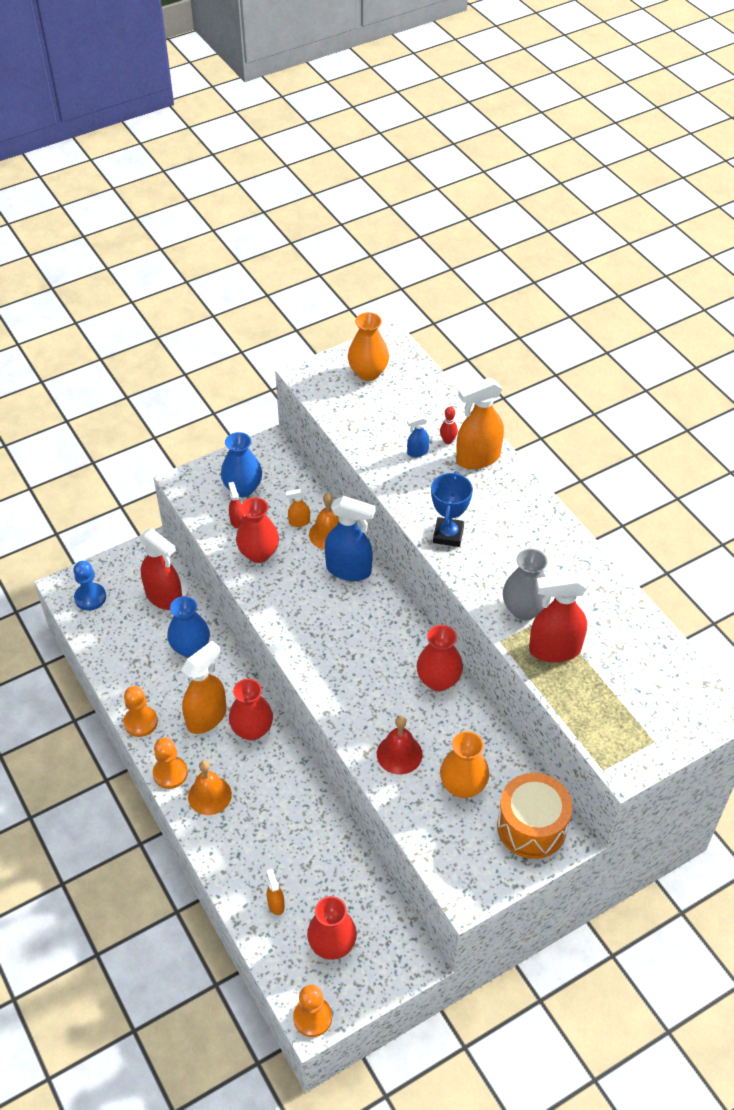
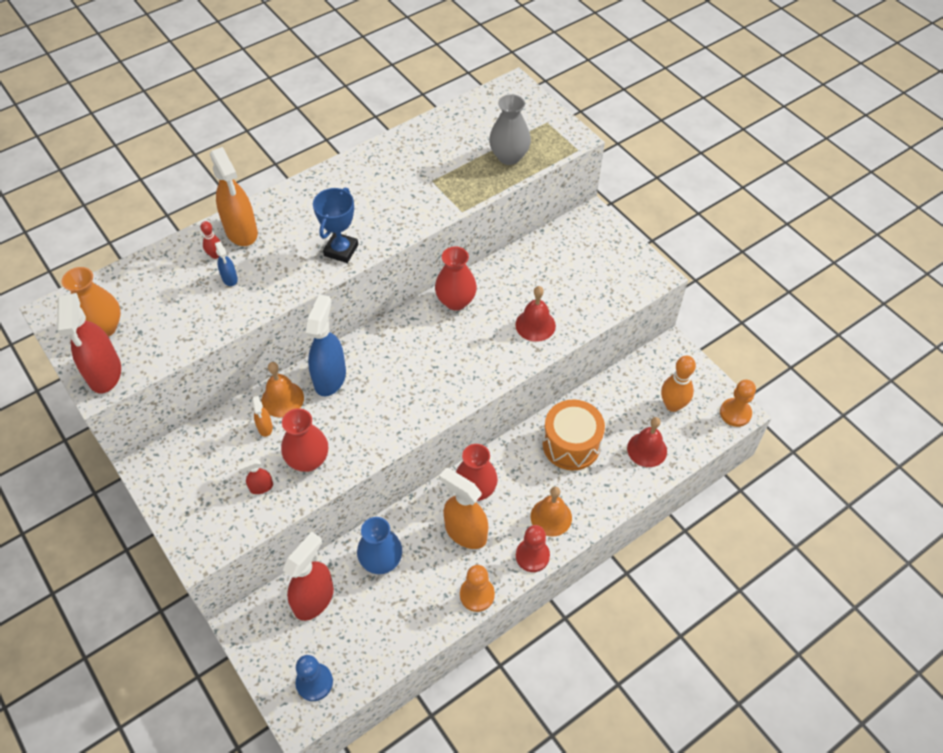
camera: 95 degrees left, 5 degrees up
(170, 773) = (532, 556): orange pawn -> red pawn
(243, 488) = (212, 488): blue vase -> none
(276, 904) = (647, 449): orange spray bottle -> red bell
(332, 944) = (672, 405): red vase -> orange bowling pin
(448, 535) = (341, 250): blue trophy -> blue trophy turned 75 degrees counterclockwise
(463, 786) = (559, 281): orange vase -> none
(524, 609) = (426, 196): grey vase -> grey vase (509, 157)
(531, 826) = (587, 237): orange drum -> orange drum (571, 444)
(554, 649) = (467, 177): red spray bottle -> red spray bottle (105, 373)

